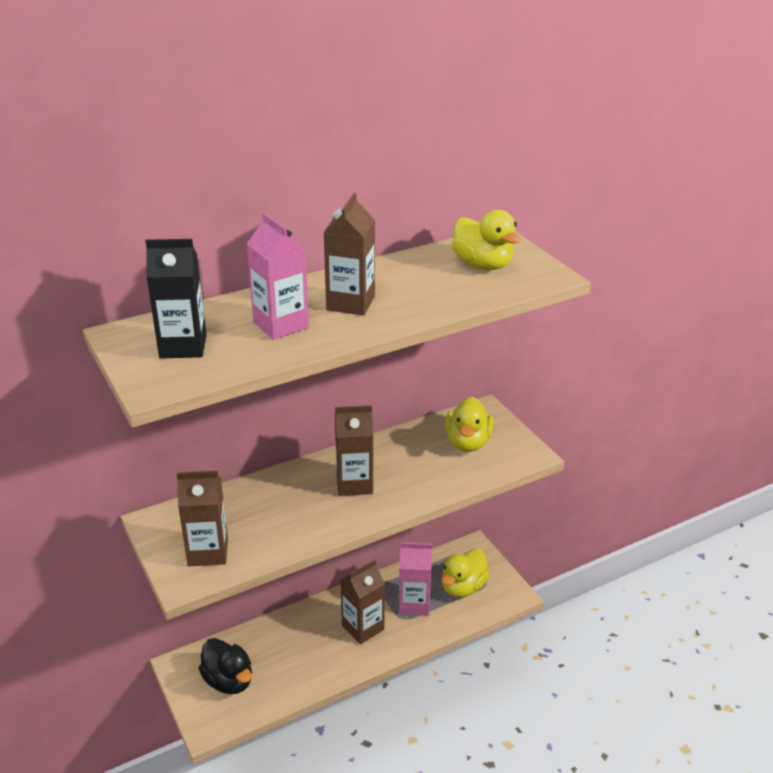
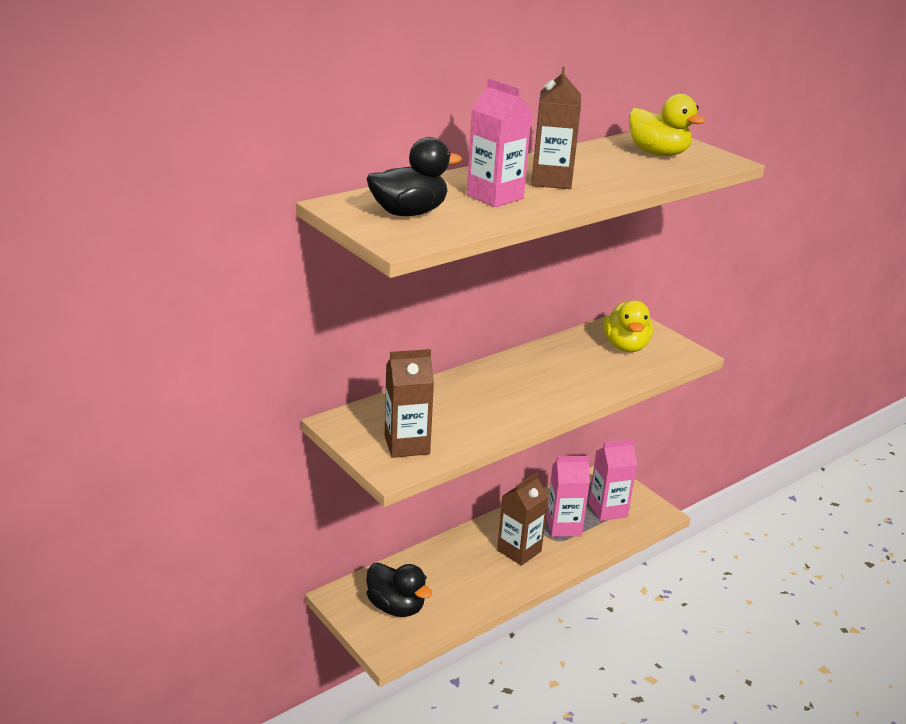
camera: 10 degrees left, 5 degrees down
(183, 346) = (409, 213): black carton -> black duck
(354, 484) = (530, 383): brown carton -> none
(463, 587) = (608, 510): yellow duck -> pink carton

